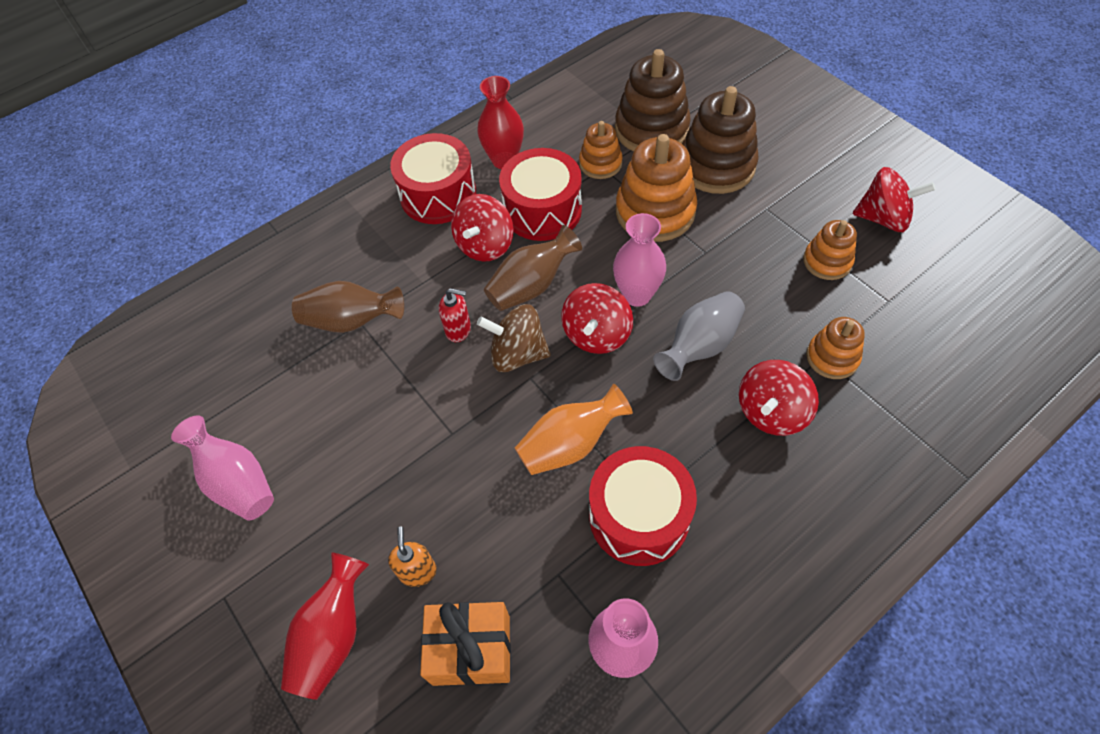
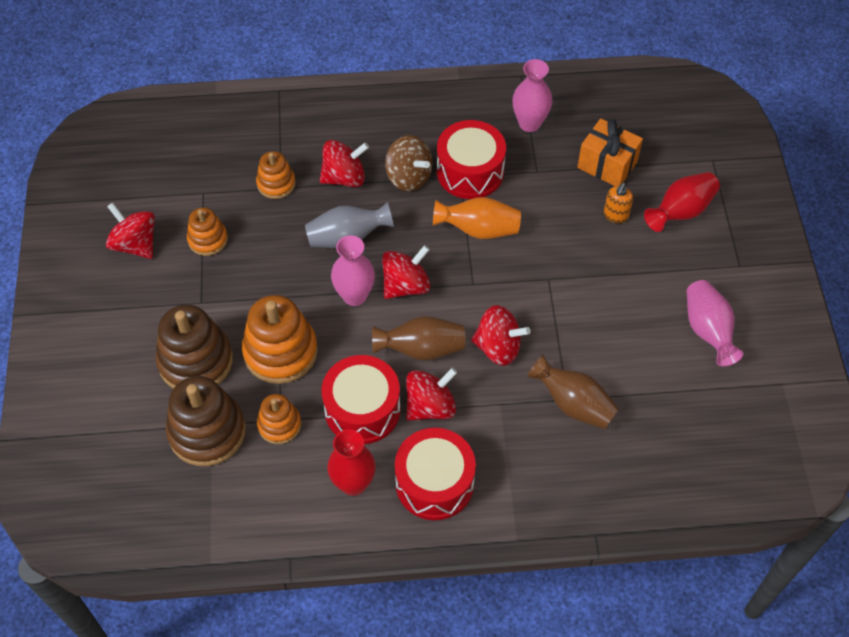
camera: 150 degrees left, 0 degrees up
(458, 330) = (498, 347): red soap dispenser -> red spinning top
(517, 354) = (469, 304): brown spinning top -> brown spinning top (408, 177)

